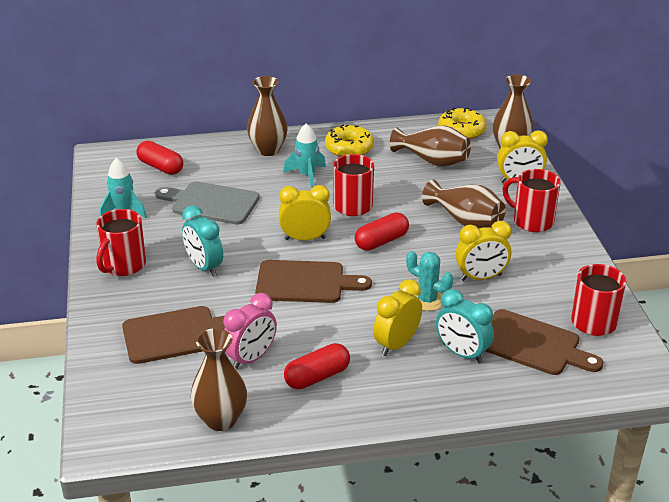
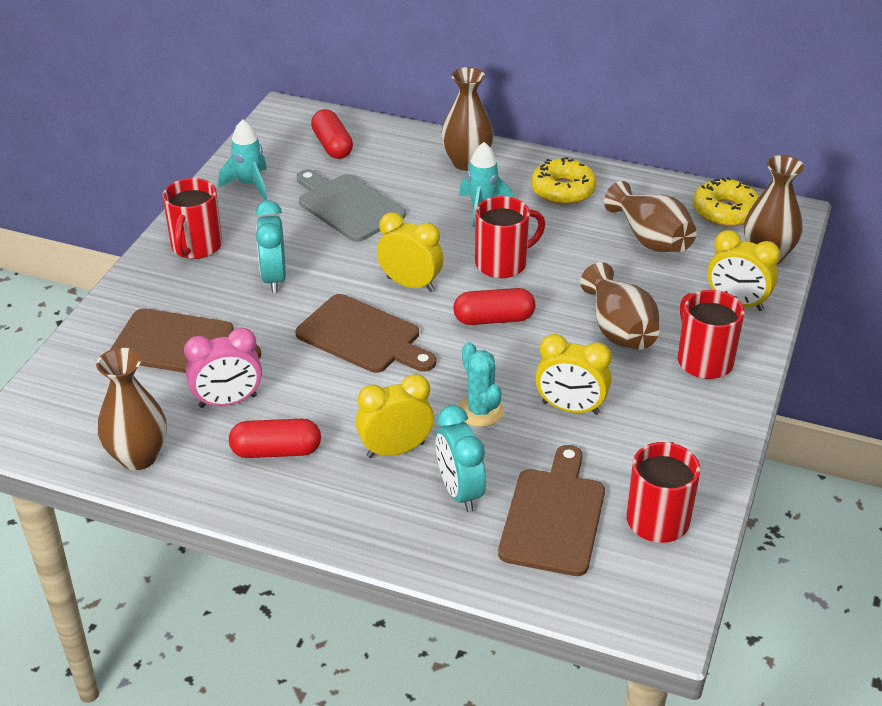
camera: 30 degrees right, 5 degrees up
(123, 266) = (196, 247): red mug -> red mug turned 45 degrees counterclockwise
(532, 344) = (554, 516): brown cutting board -> brown cutting board turned 135 degrees counterclockwise

